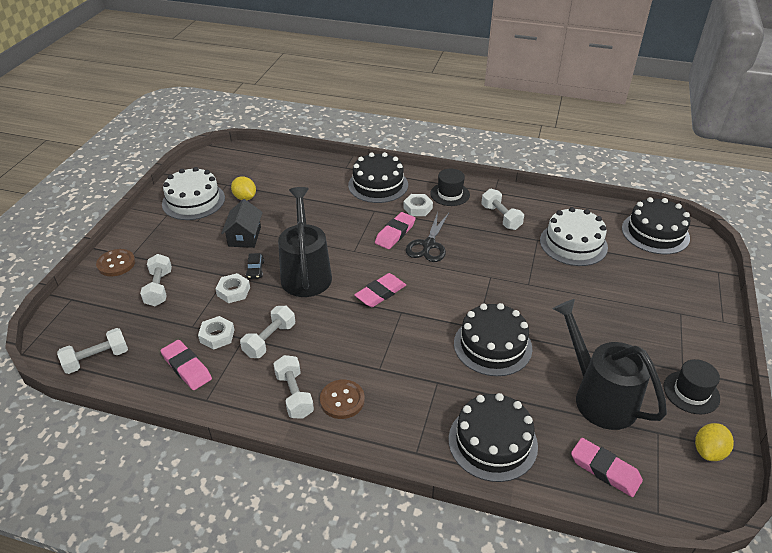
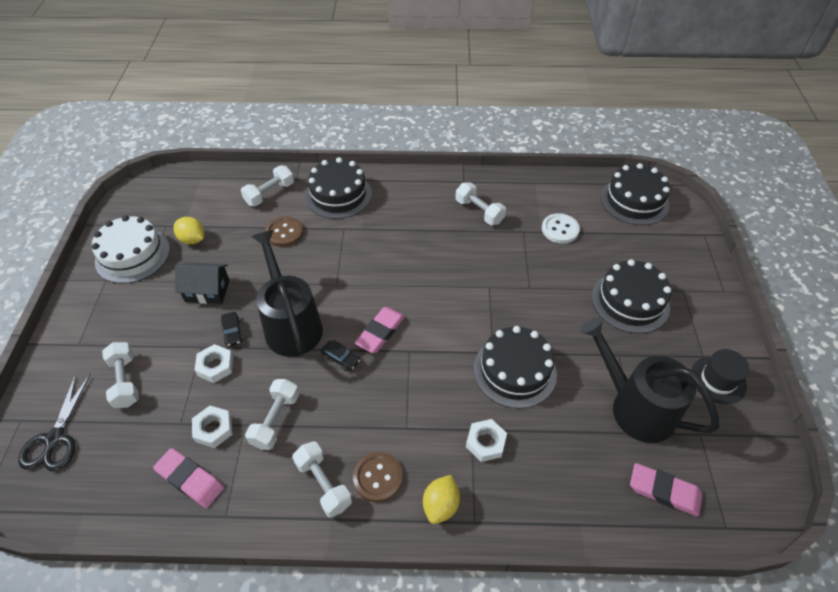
camera: 15 degrees left, 10 degrees up
(97, 359) = (77, 495): white dumbbell -> white dumbbell (269, 193)
(116, 264) = (63, 359): brown button -> brown button (284, 233)
(244, 236) = (207, 291): black house -> black house turned 75 degrees counterclockwise
(339, 306) = (340, 358): none -> black car
(395, 233) = (374, 253): pink eraser -> none
(417, 208) = (389, 216): white nut -> white nut (485, 442)
(428, 245) = (414, 260): black scissors -> black scissors (55, 439)
(450, 194) = (418, 192): black hat -> none
(492, 442) = (547, 488): black cake -> black cake (630, 301)
(573, 244) = (560, 229): white cake -> white button
(708, 451) = (752, 444): yellow lemon -> yellow lemon (441, 505)

